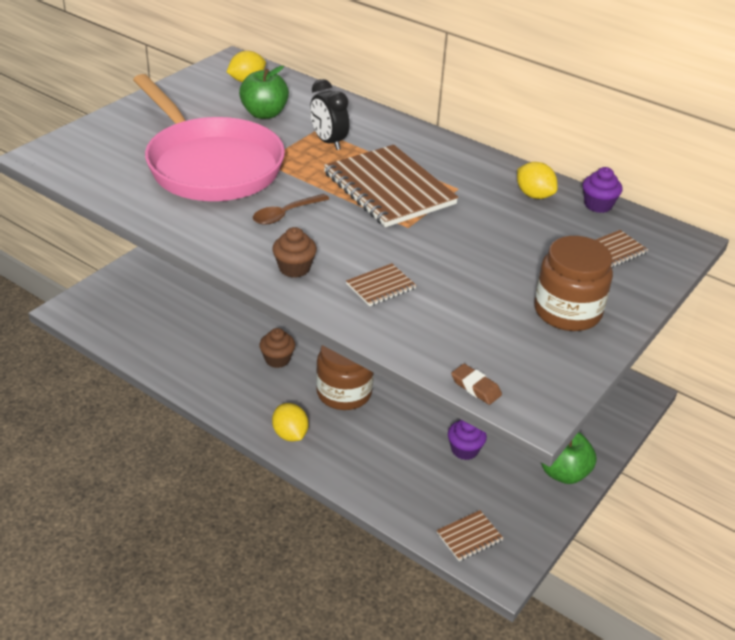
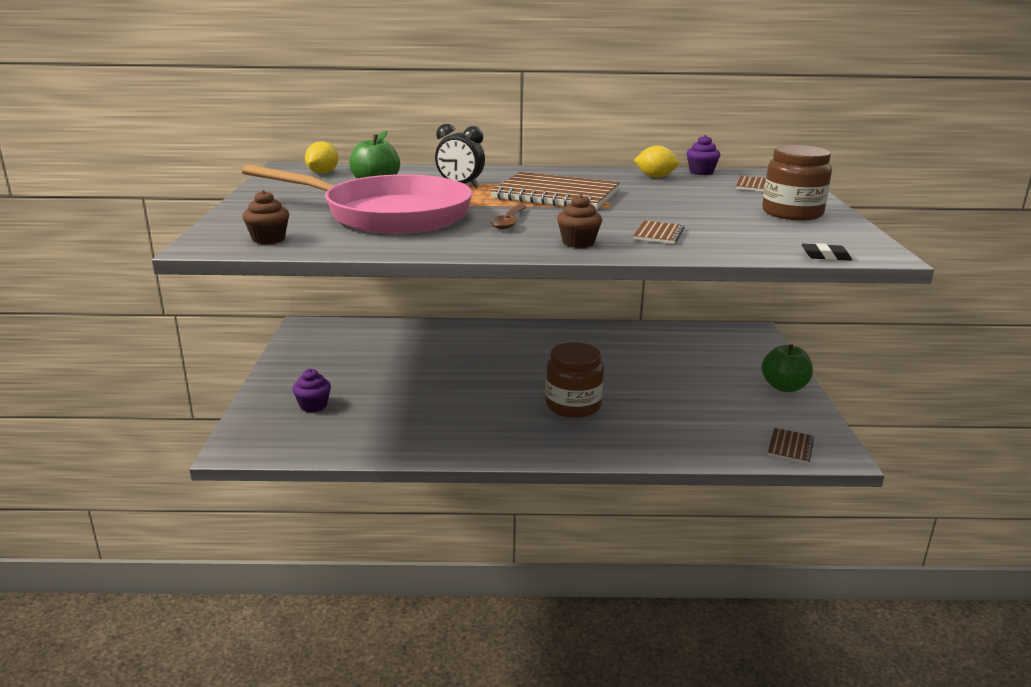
camera: 35 degrees left, 15 degrees down
(277, 359) = (489, 407): brown cupcake -> brown cupcake (268, 239)
(290, 434) = (573, 447): yellow lemon -> none
(464, 450) = (707, 402): purple cupcake -> purple cupcake (313, 406)
(475, 387) = (825, 256): brown eraser -> black eraser

